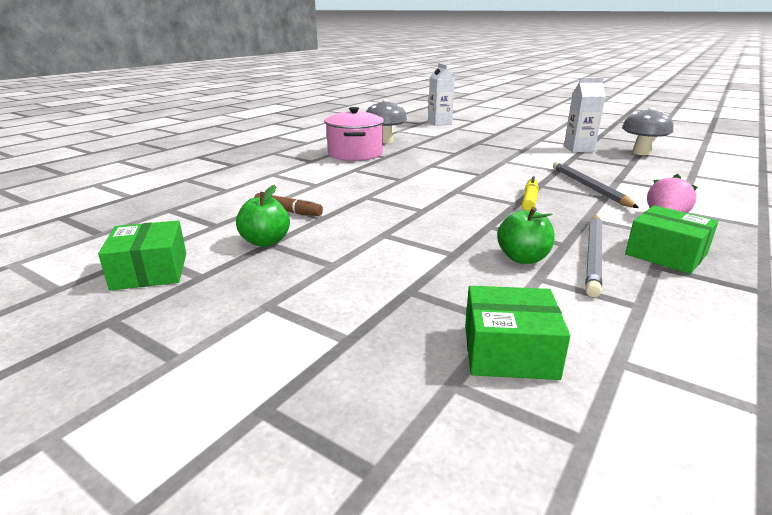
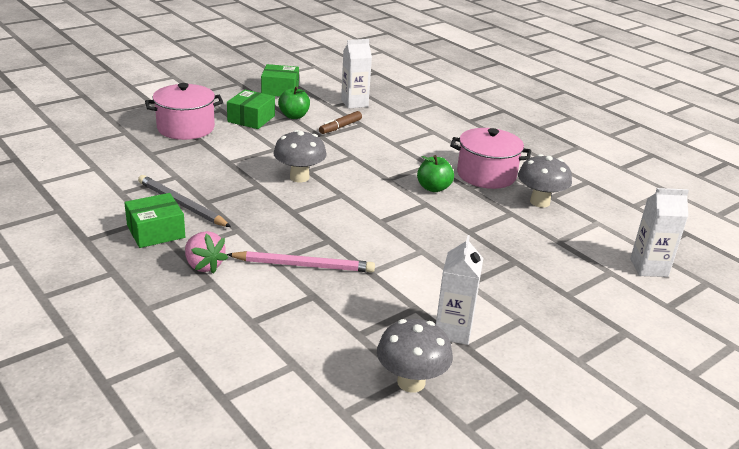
camera: 105 degrees right, 5 degrees up
(199, 214) = (354, 103): none -> white carton
(374, 317) = (186, 128): none -> pink pot
(444, 211) = (299, 177): none -> grey mushroom
(509, 351) = (129, 148): green box -> green box (251, 119)
(523, 258) = (202, 180): green apple -> green apple (433, 188)
(529, 200) = (294, 220): yellow marker -> none
(589, 187) = (303, 265): grey pencil -> pink pencil

